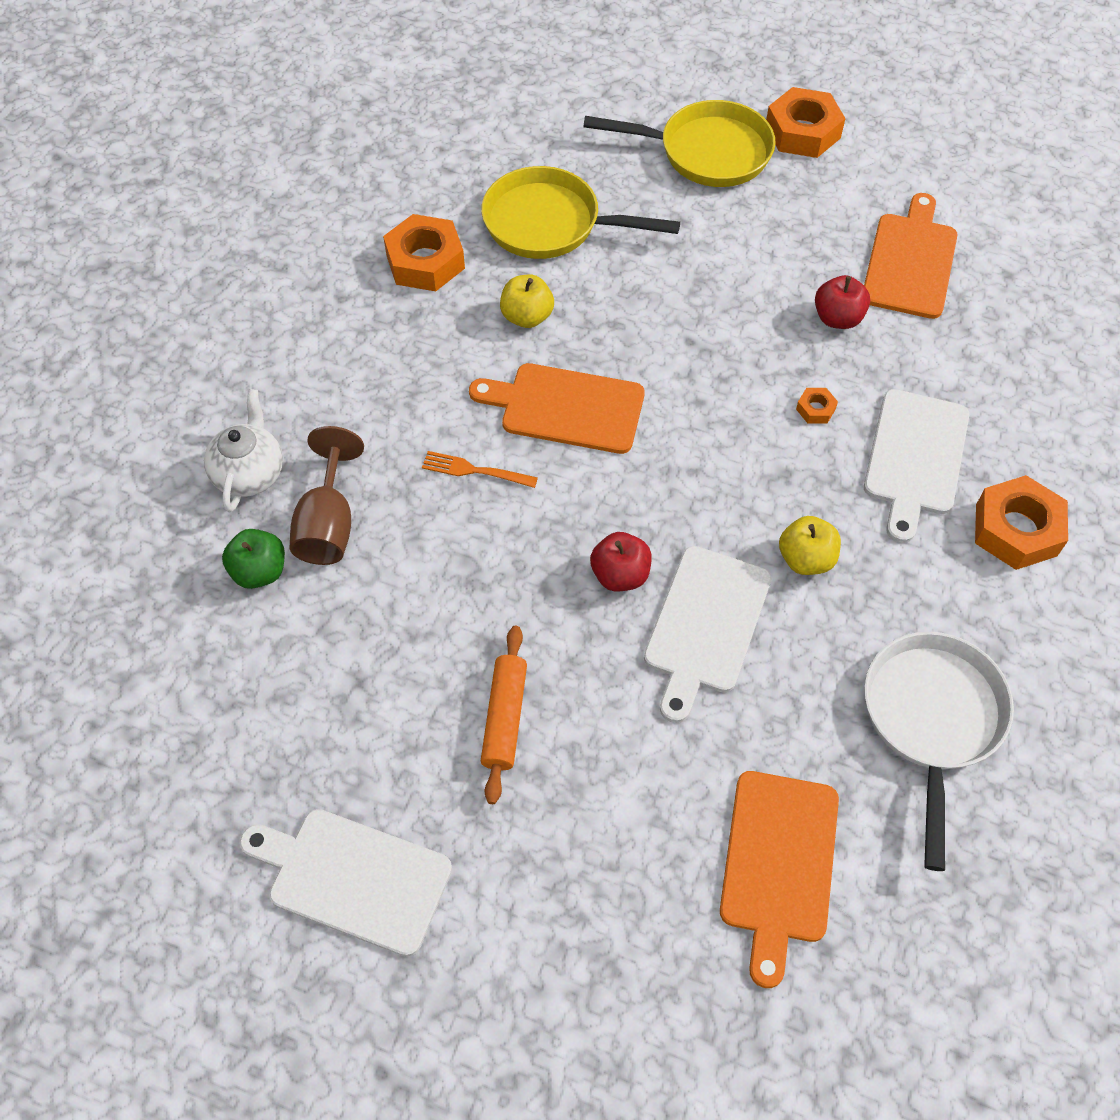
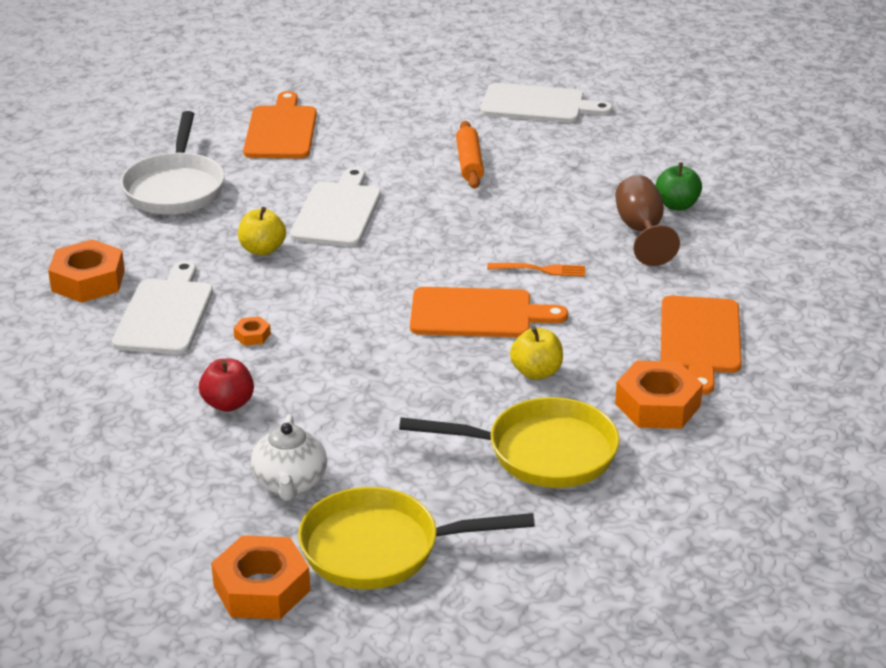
camera: 170 degrees right, 25 degrees down
(250, 473) = (722, 251): white teapot -> white teapot (290, 484)
(620, 575) = (406, 228): red apple -> none
(910, 261) = (145, 461): orange cutting board -> orange cutting board (700, 339)

